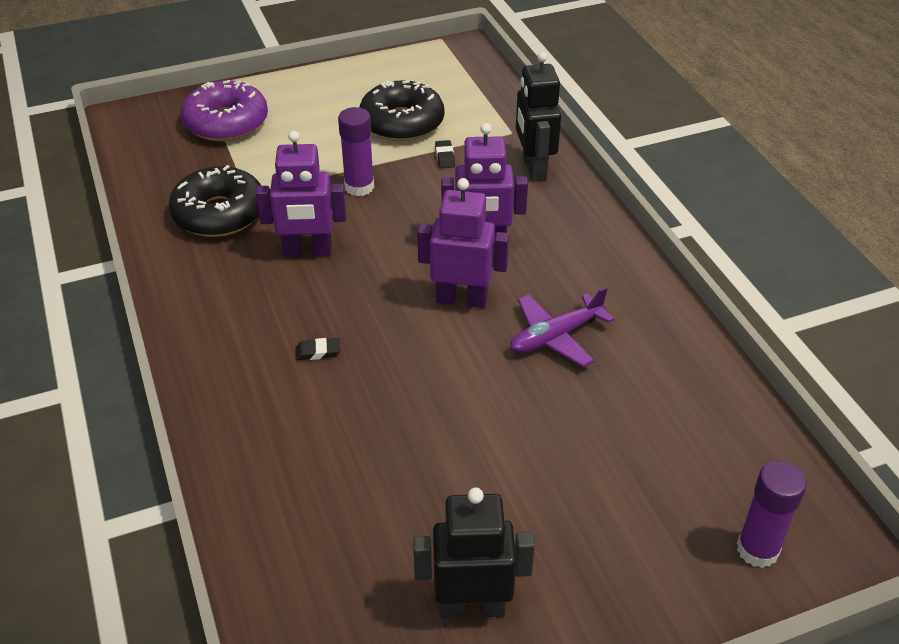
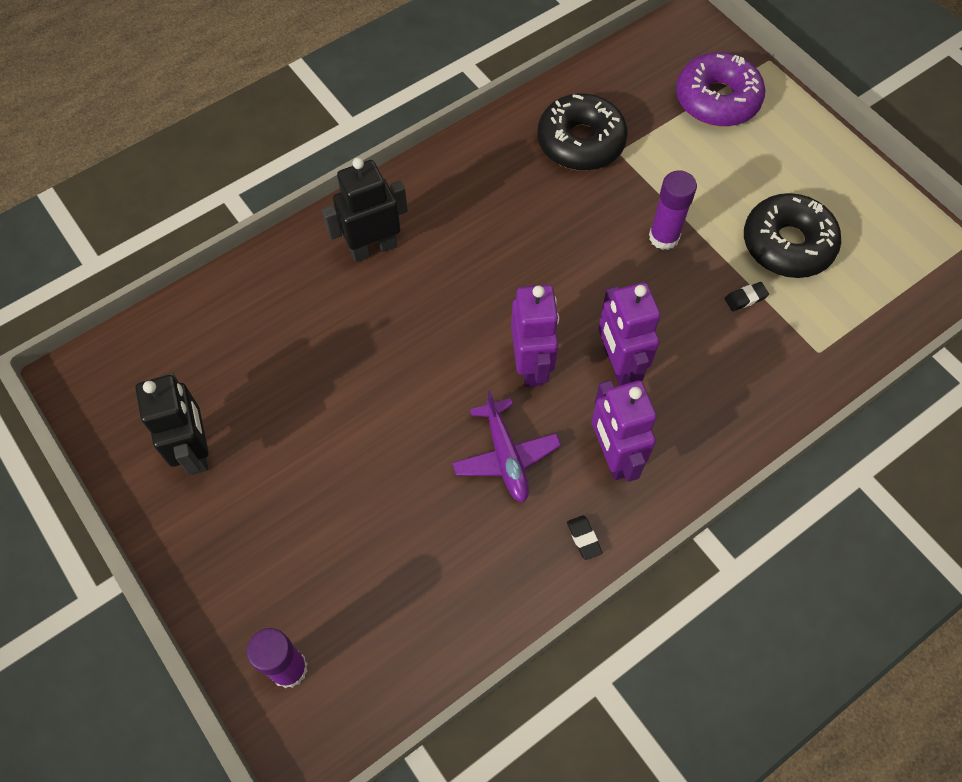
camera: 75 degrees right, 20 degrees up
(308, 251) = (554, 224): purple robot -> purple robot (613, 456)
(318, 352) = (430, 271): black eraser -> black eraser (584, 538)
(533, 168) = (762, 387): black robot -> black robot (373, 248)
(555, 337) = (505, 456): purple plane -> purple plane turned 150 degrees counterclockwise

